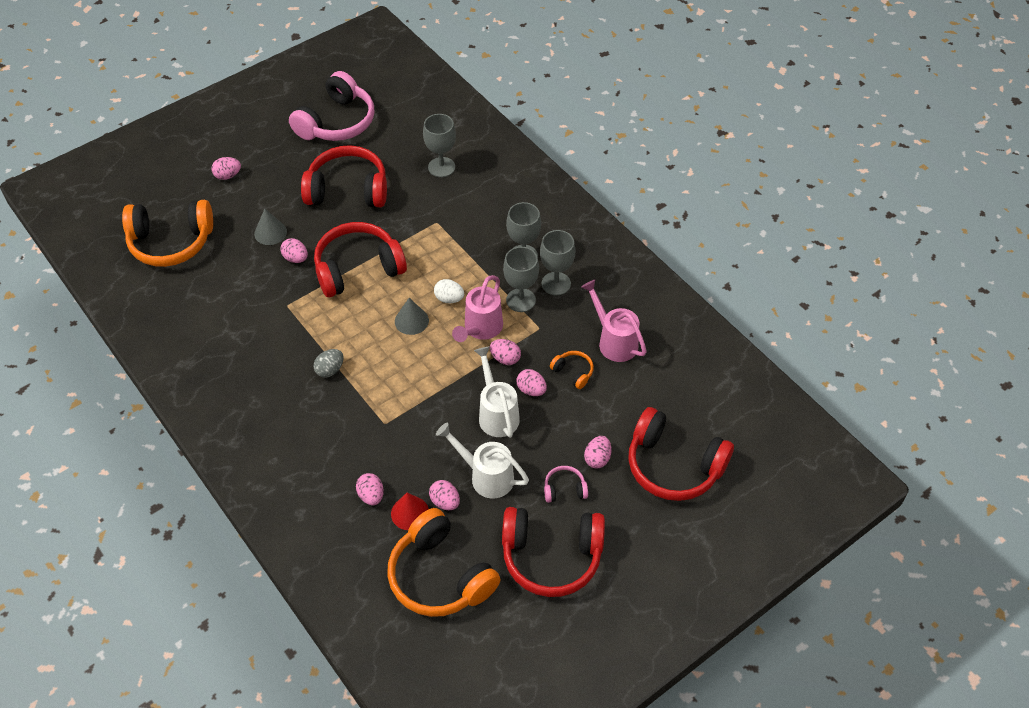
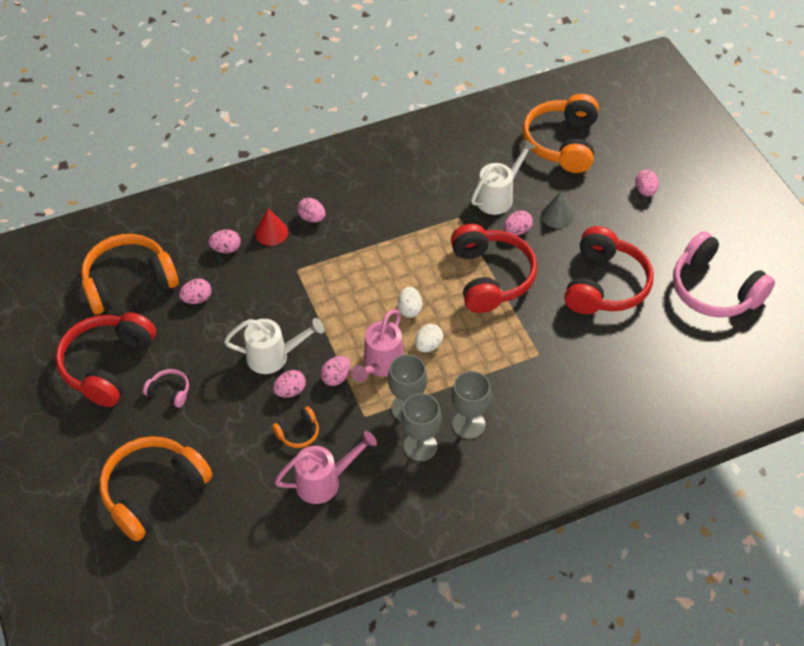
camera: 105 degrees right, 0 degrees up
(330, 370) = (371, 239): grey egg -> none
(410, 513) = (197, 272): red cone -> red cone (271, 232)
(411, 321) = (409, 309): grey cone -> white egg
(441, 167) = (623, 374): grey goblet -> none
(480, 329) = (380, 364): pink watering can -> pink watering can turned 105 degrees counterclockwise
(486, 476) = (209, 334): white watering can -> white watering can (498, 197)
(564, 489) = (169, 392): pink headphones -> pink headphones turned 75 degrees counterclockwise
(597, 458) = (190, 427): pink egg -> pink egg (312, 218)
(673, 466) = (153, 492): red headphones -> orange headphones

